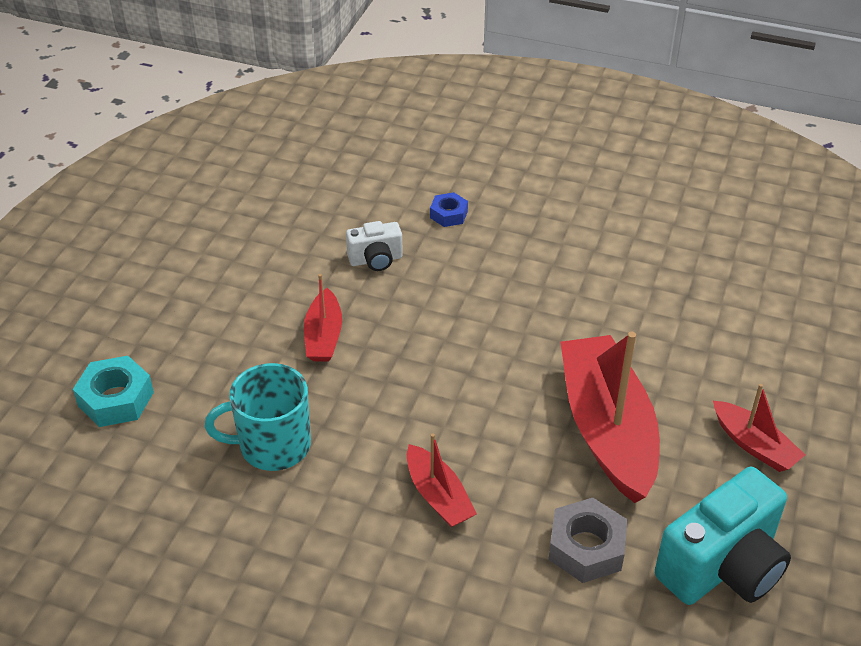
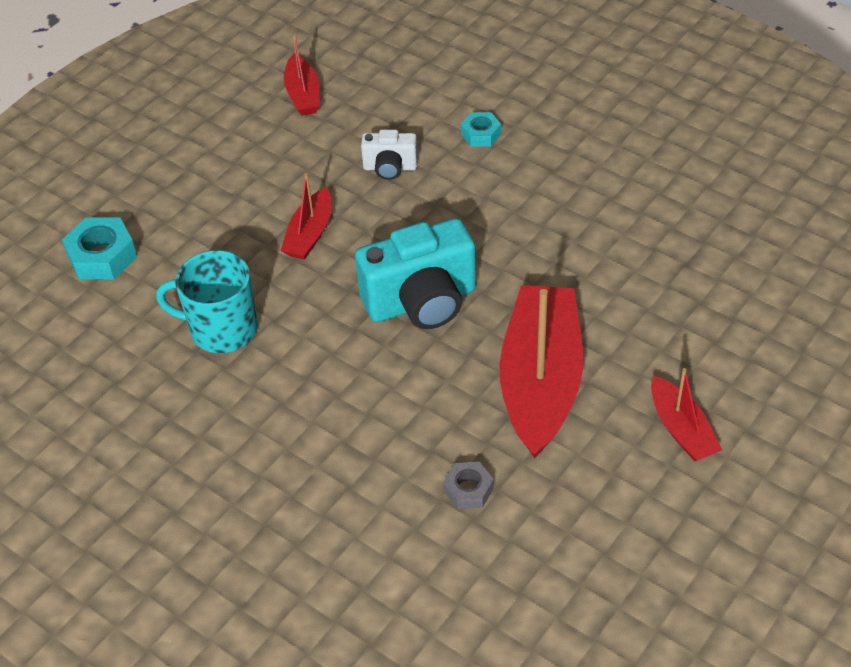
camera: 20 degrees right, 5 degrees up
(438, 496) = (351, 409): red boat -> red boat (303, 94)
(448, 214) = (481, 134): blue nut -> turquoise nut
(586, 548) = (468, 490): grey nut -> grey nut, size x0.61
(722, 567) = (591, 539): turquoise camera -> turquoise camera (421, 302)

